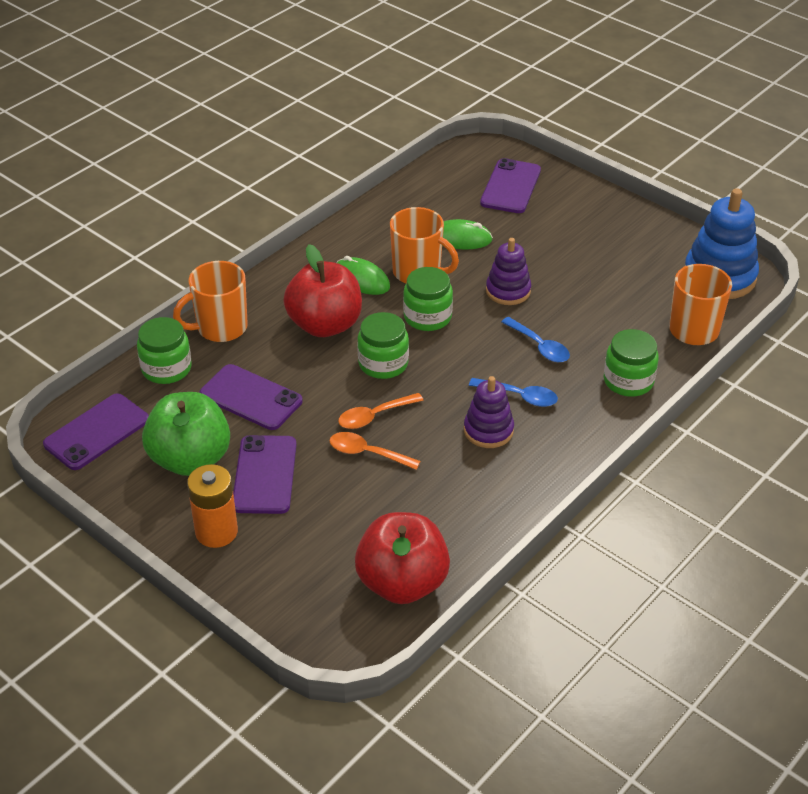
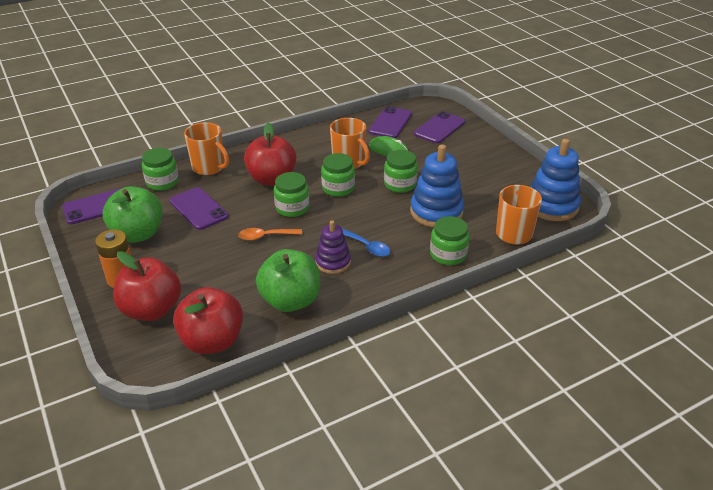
camera: 20 degrees right, 5 degrees down
(220, 328) = (209, 168): orange mug -> orange mug turned 135 degrees counterclockwise
(264, 475) = (174, 254): purple phone -> purple phone (390, 123)
(291, 563) = (152, 310): none -> red apple
(361, 279) = (311, 159): green mouse -> none
(367, 453) = (246, 257): orange spoon -> none
(467, 499) = (290, 301): none -> green apple
(508, 291) = (400, 184): purple stacking toy -> green jar
(539, 346) = (400, 220): blue spoon -> none
(579, 322) = (436, 212): none -> blue stacking toy

